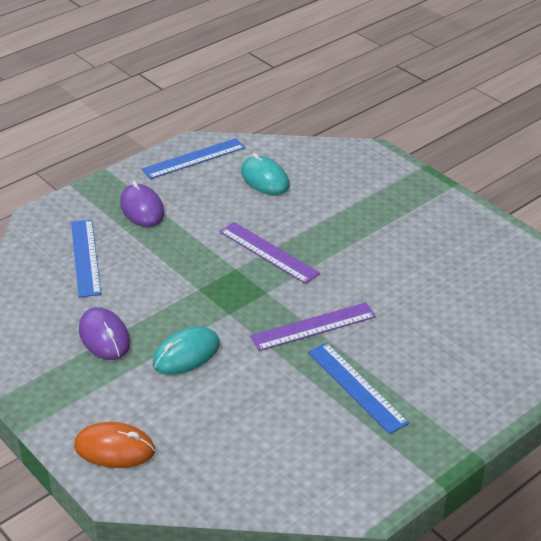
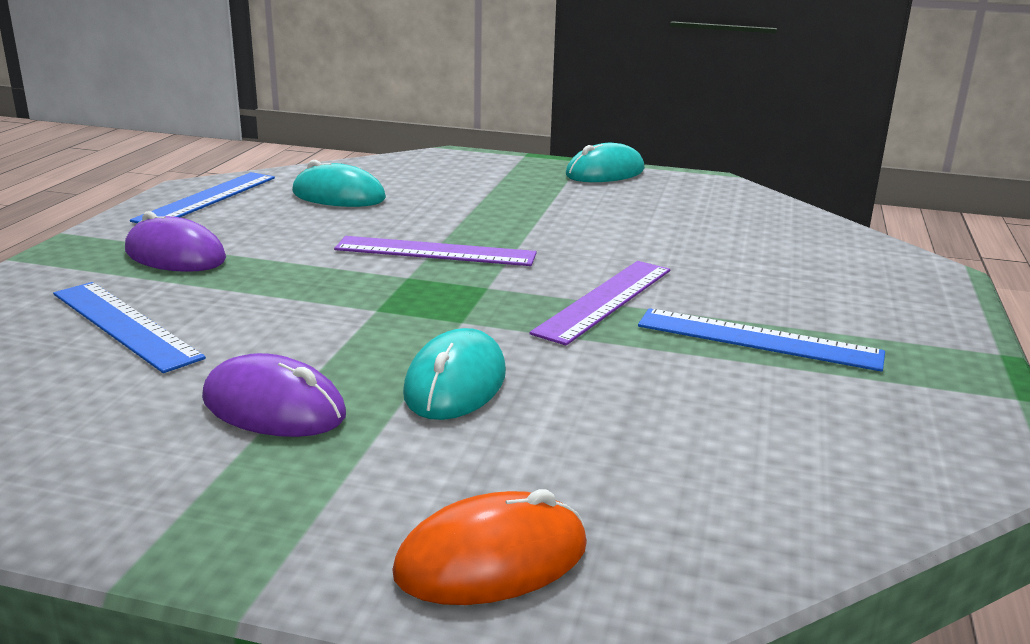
camera: 35 degrees left, 15 degrees down
(451, 206) = (605, 172): none -> turquoise mouse

